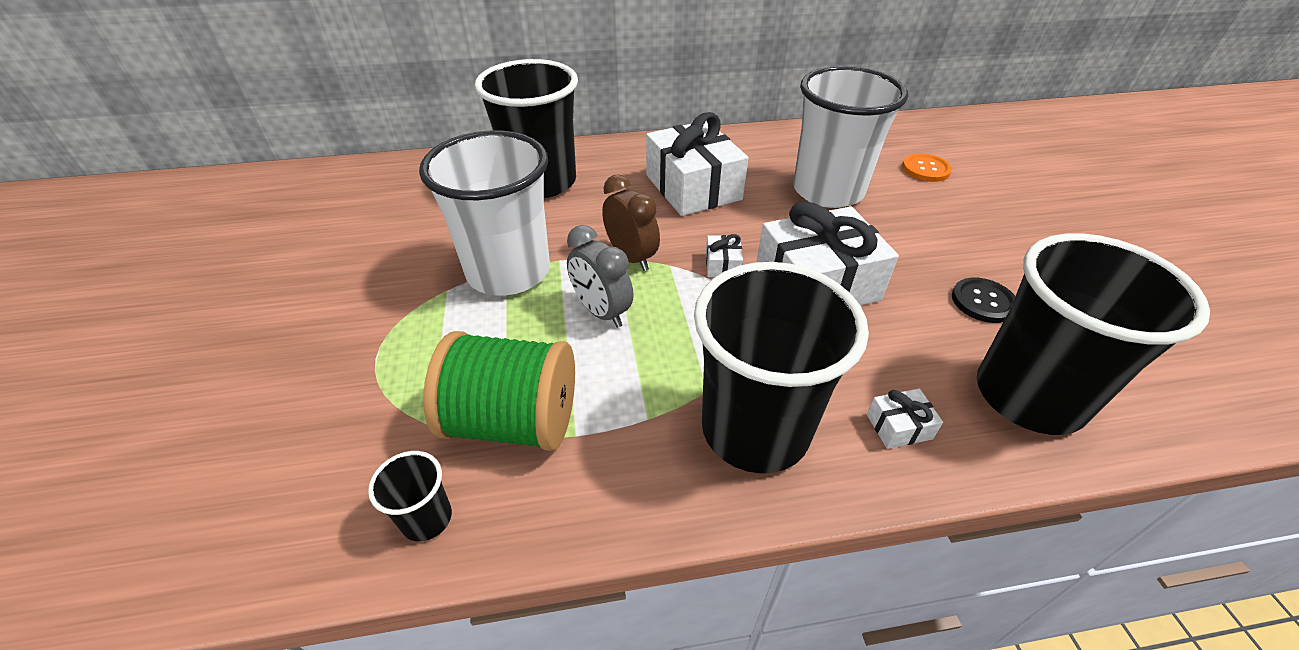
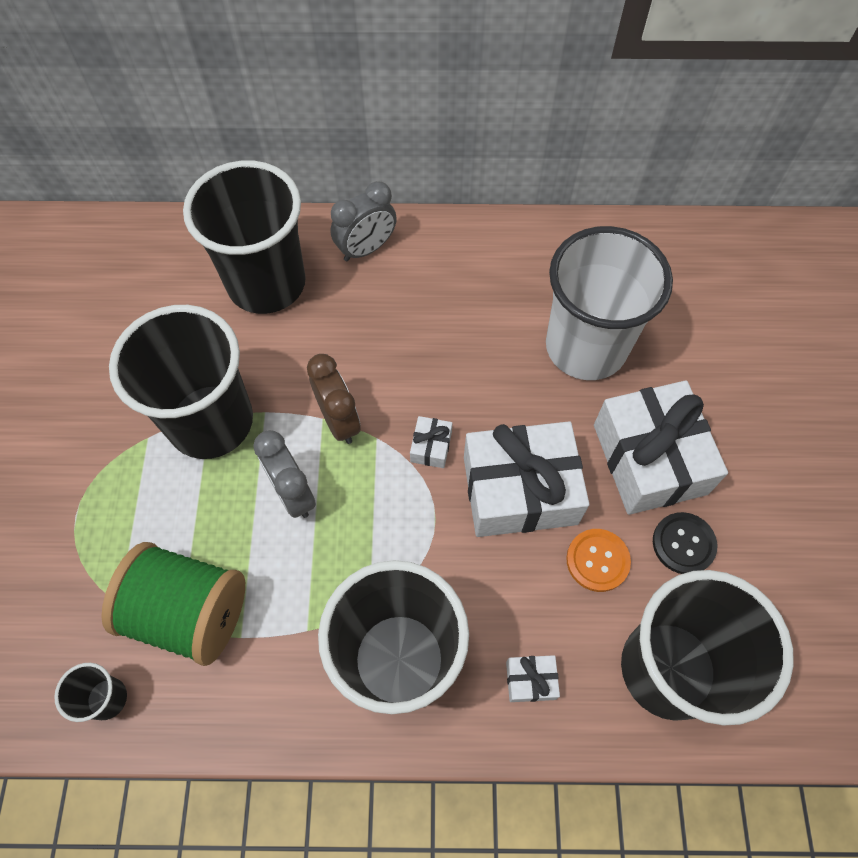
camera: 10 degrees right, 20 degrees up
(508, 272) = (211, 421): white cup -> black cup
(622, 156) = (366, 249): none -> grey clock
(693, 187) = (433, 317): white gift -> white gift (649, 459)
(925, 169) = (717, 326): orange button -> orange button (597, 560)

